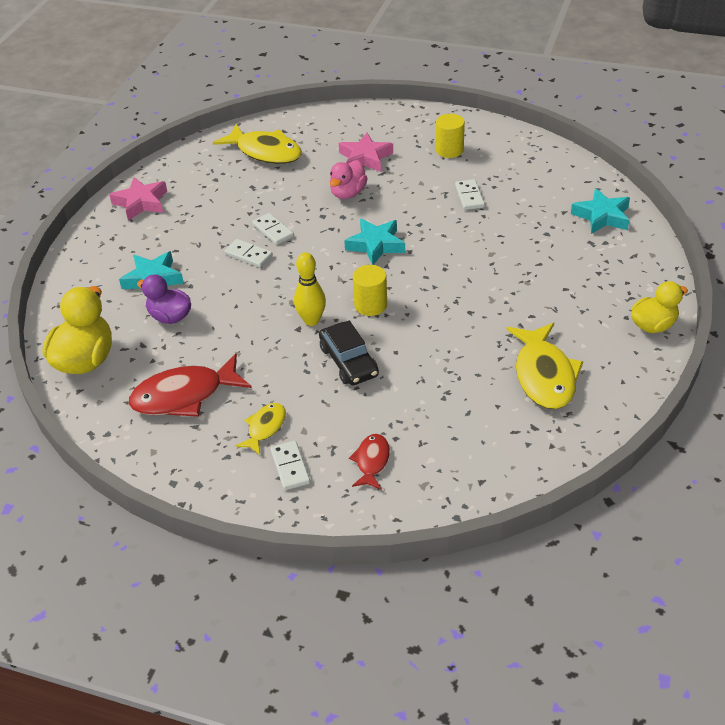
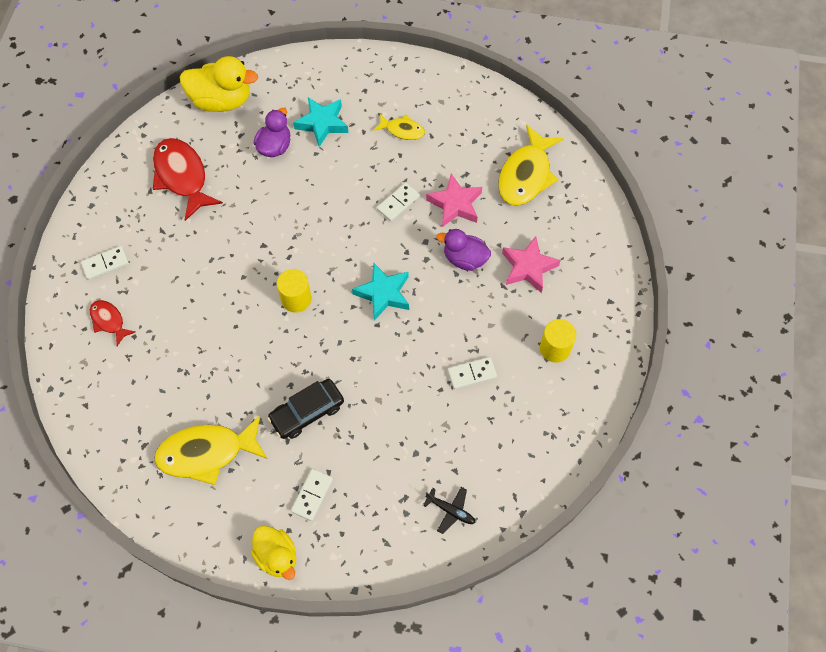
camera: 80 degrees right, 20 degrees up
(141, 202) = (430, 89): pink star -> pink star (455, 204)
(248, 255) = (360, 189): white domino -> white domino (312, 495)
(265, 428) = (146, 239): yellow fish -> yellow fish (402, 130)
(311, 320) = (274, 254): yellow bowling pin -> none
(348, 193) = (464, 259): pink duck -> purple duck
(348, 361) = (223, 290): black car -> black car (307, 412)
(371, 461) = (109, 321): red fish -> red fish turned 135 degrees counterclockwise
(602, 216) = (450, 511): turquoise star -> black plane

